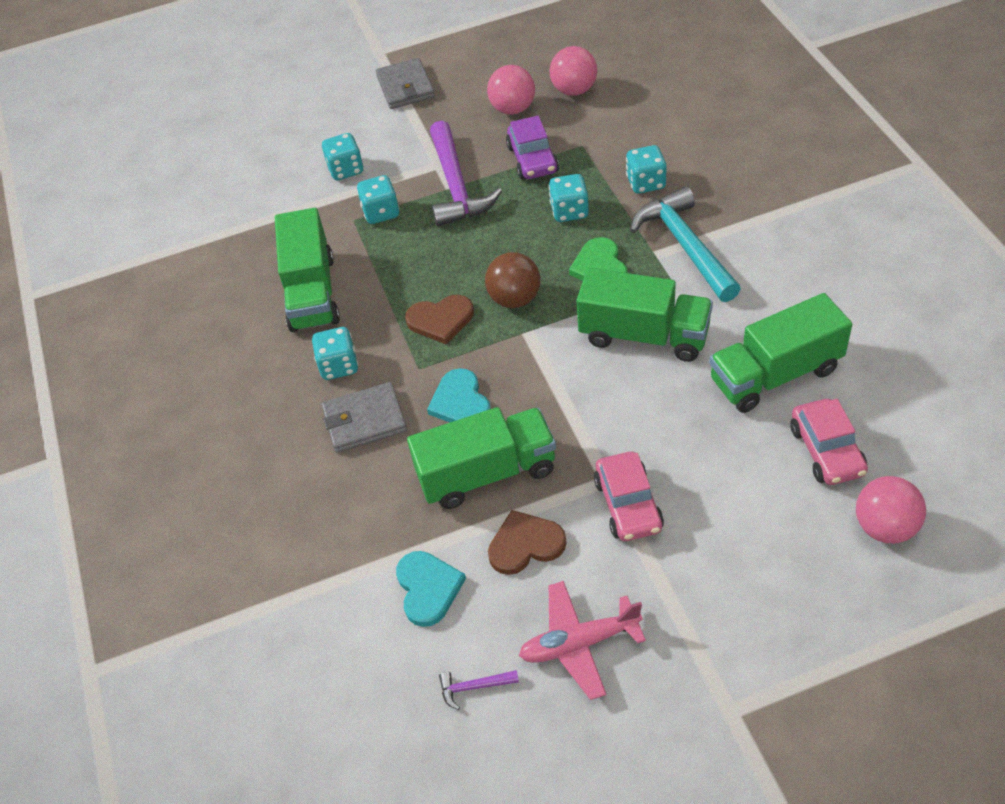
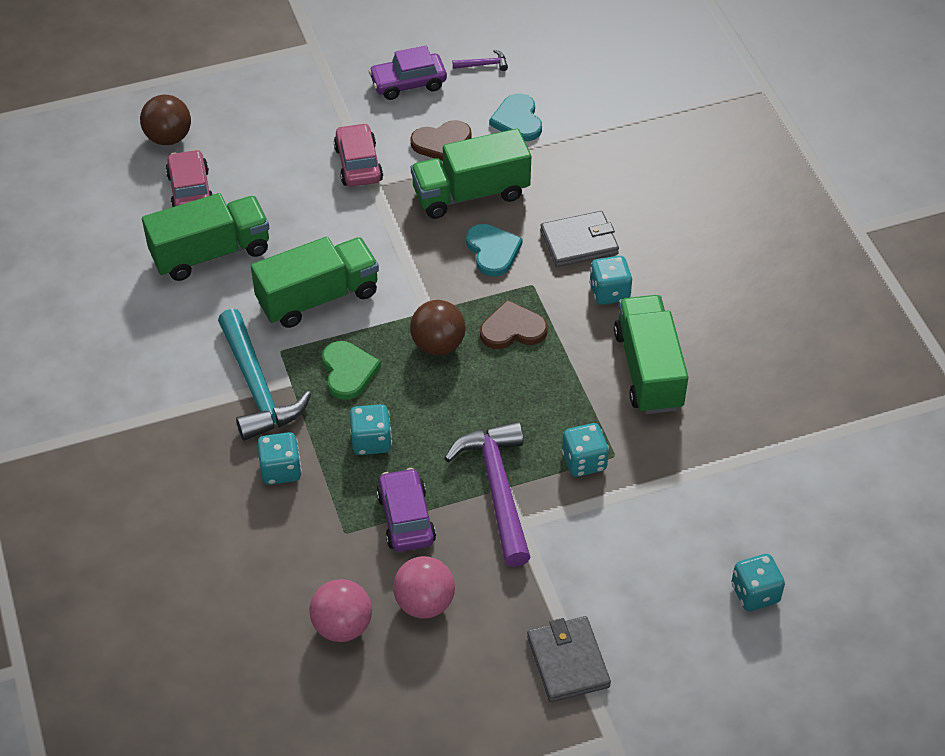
camera: 175 degrees right, 0 degrees up
(346, 170) = (633, 528): turquoise dice -> turquoise dice (755, 593)
(579, 643) = (408, 83): pink plane -> purple car
(644, 335) = (318, 297): green truck -> green truck turned 135 degrees clockwise
(885, 527) = (168, 138): pink ball -> brown ball

